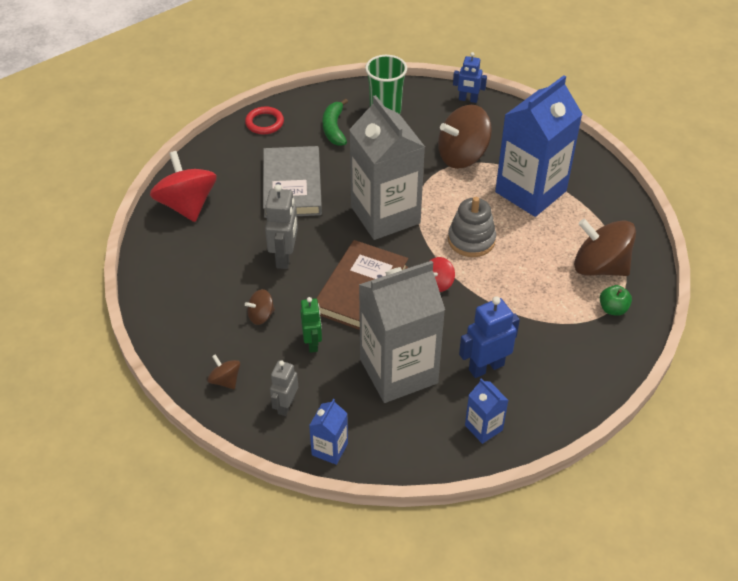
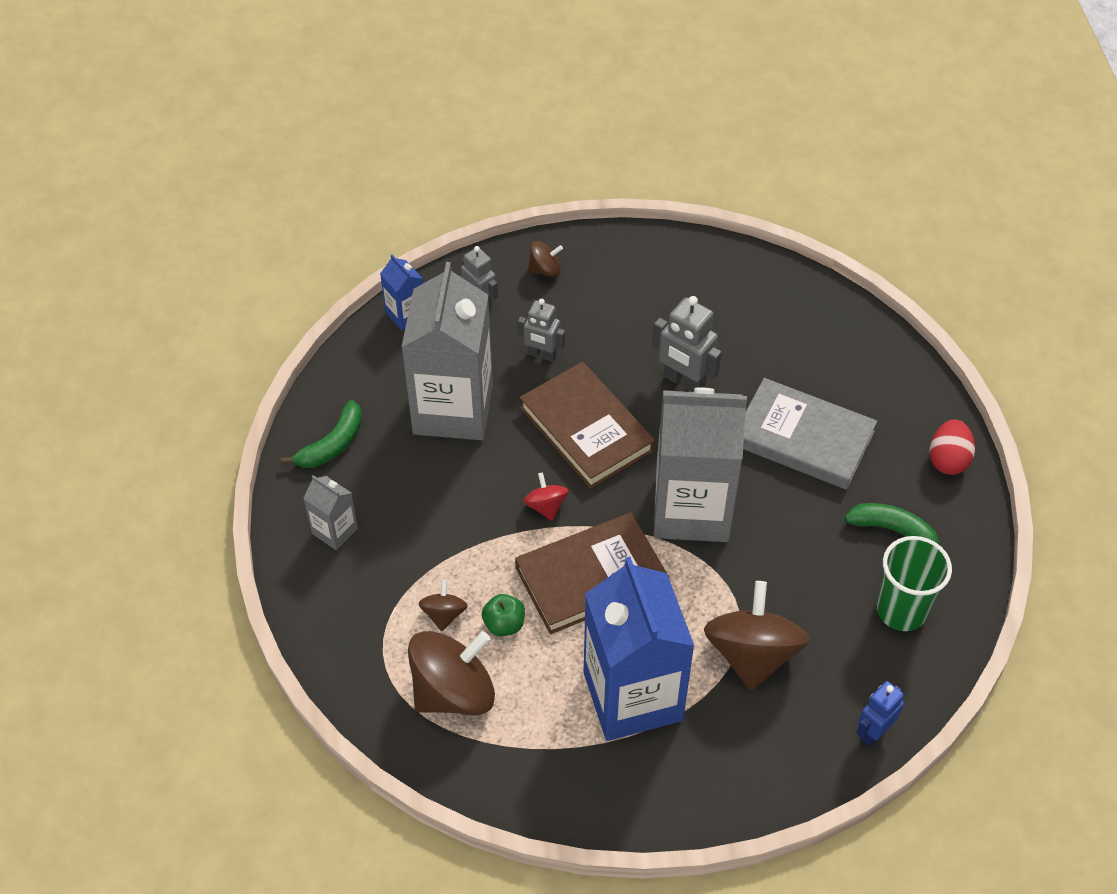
camera: 120 degrees right, 5 degrees up
(187, 205) = (828, 327): red spinning top -> none
(261, 315) = (610, 328): brown spinning top -> brown spinning top (444, 614)
(264, 123) = (948, 460): red ring -> red egg
(312, 343) = (542, 355): green robot -> grey robot
(471, 240) = (591, 577): grey stacking toy -> brown book
(483, 427) = (332, 444): blue carton -> green banana
(486, 367) = (400, 487): blue robot -> none
(549, 385) = (335, 531): none -> grey carton
(613, 309) = (383, 661): green apple -> green apple (504, 624)

